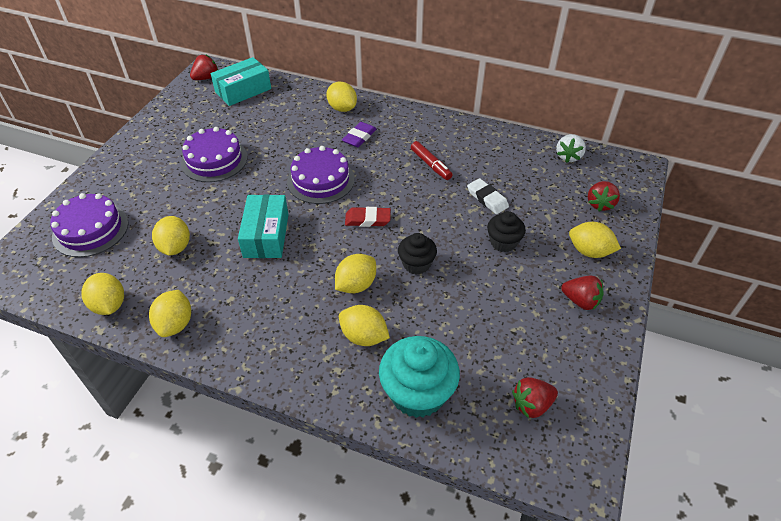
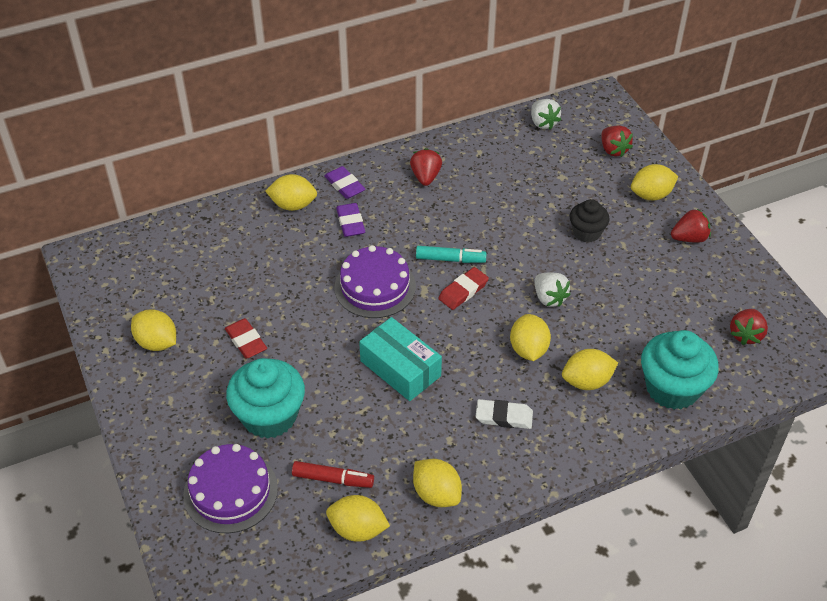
camera: 45 degrees left, 0 degrees up
(165, 206) = (269, 416): none -> turquoise cupcake
(175, 247) = (337, 440): yellow lemon -> yellow lemon (157, 342)
(206, 78) = (97, 267): red strawberry -> red strawberry (425, 177)
(214, 160) = (246, 341): purple cake -> red eraser
(243, 90) = (162, 253): turquoise box -> none
(386, 116) = (344, 185): none -> purple eraser
(387, 196) = (450, 259): none -> turquoise marker
(416, 264) = (549, 298): black cupcake -> white strawberry
(431, 165) = (447, 206): red marker -> red marker (333, 479)
(487, 199) = (530, 204): white eraser -> white eraser (504, 417)

